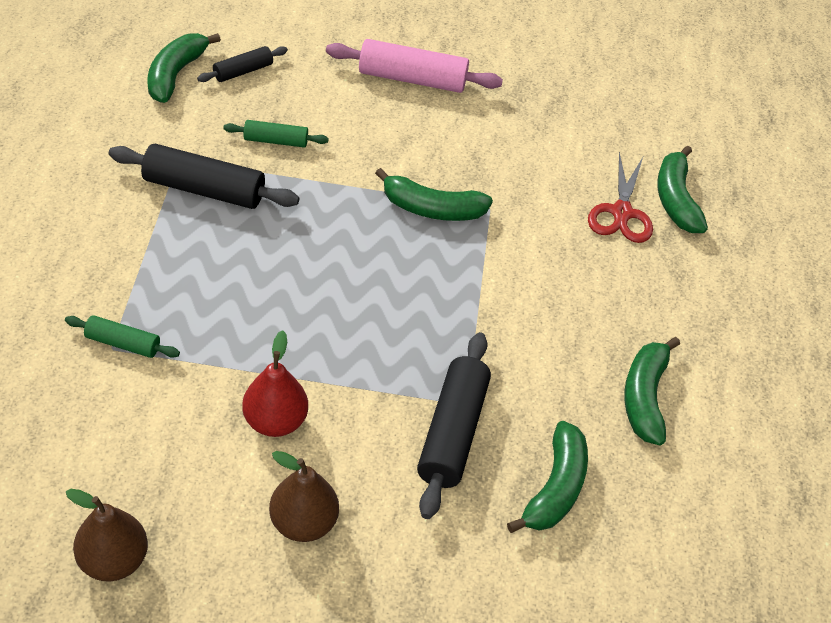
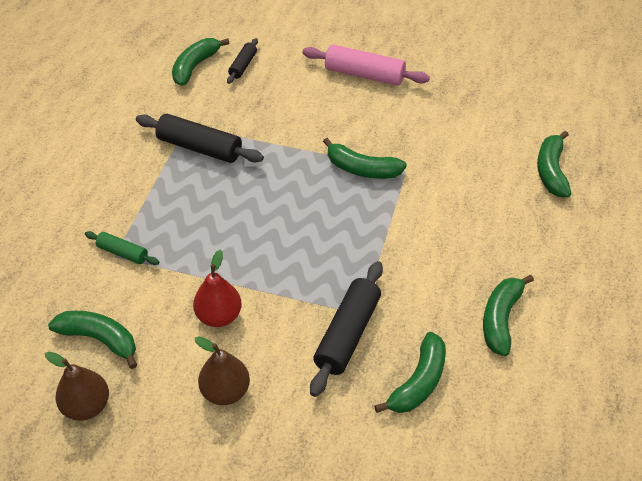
camera: 15 degrees right, 0 degrees up
(113, 466) = (100, 339): none -> green banana
(243, 71) = (243, 65): black rolling pin -> black rolling pin turned 45 degrees counterclockwise
(275, 141) = (257, 115): green rolling pin -> none
(621, 213) = (506, 179): red scissors -> none

